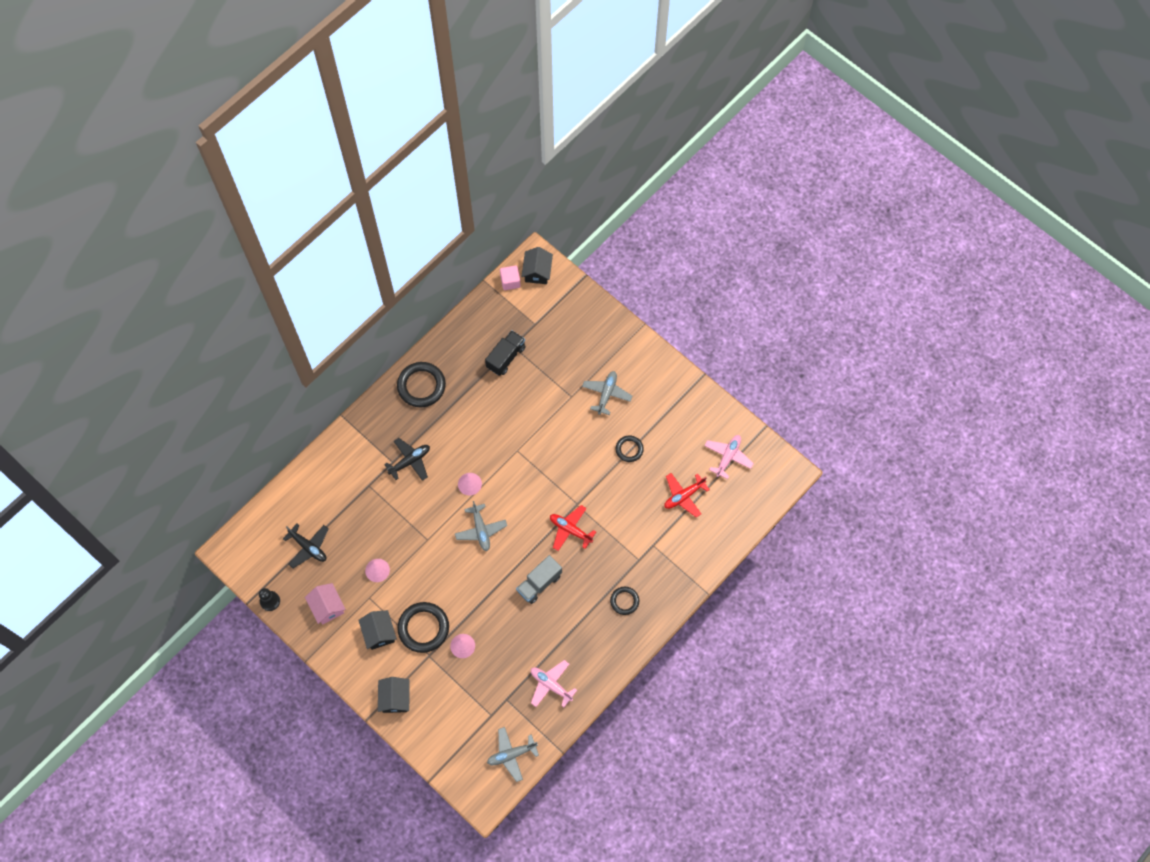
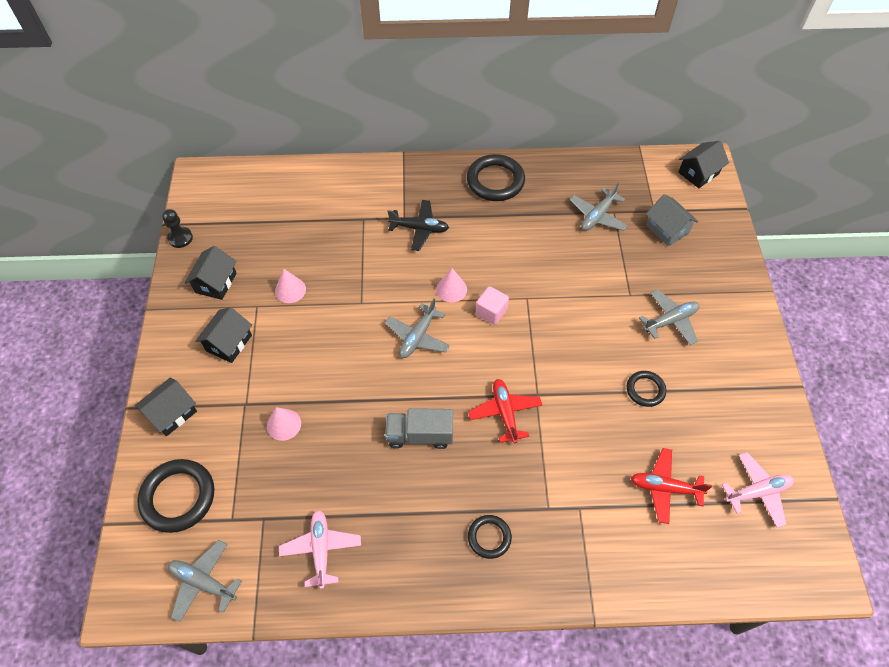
camera: 45 degrees right, 10 degrees down
(308, 547) = (259, 224): black plane -> none
(327, 607) = (215, 282): pink house -> black house
(423, 628) = (269, 375): black ring -> black ring (178, 497)
(506, 357) = (597, 216): black truck -> grey plane
(510, 281) = (664, 163): pink cube -> pink cube (491, 312)
(553, 331) = (667, 229): none -> grey house

